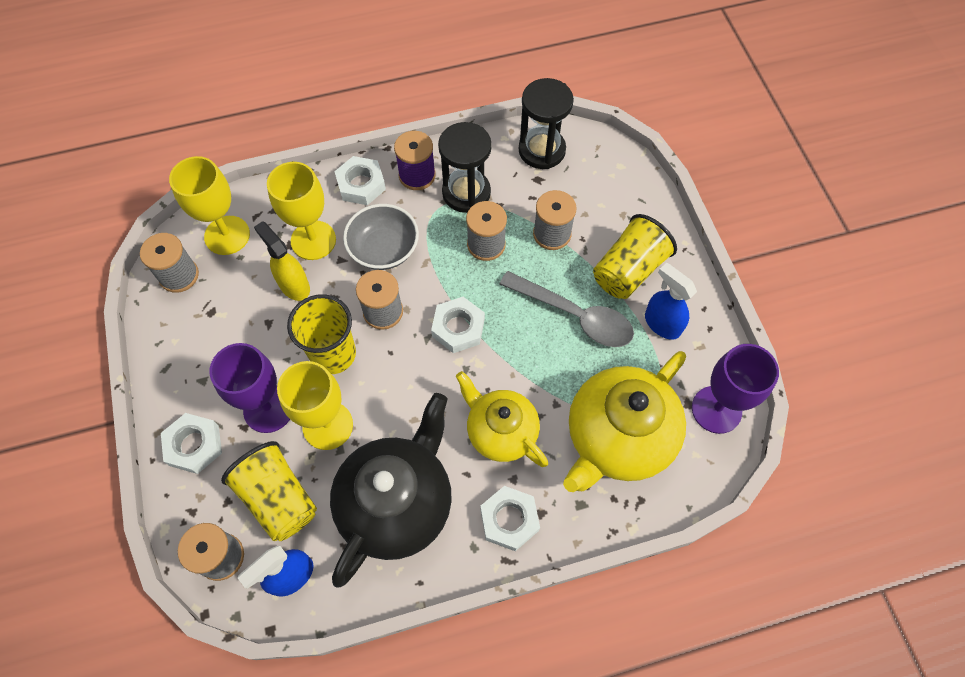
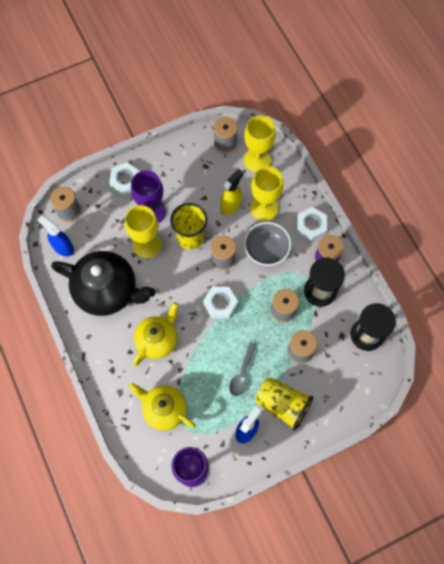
camera: 80 degrees right, 5 degrees up
(278, 498) = (102, 230): yellow cup -> none
(509, 520) = (106, 353): white nut -> none
(575, 315) = (242, 373): grey spoon -> grey spoon, size x0.62
(618, 437) = (164, 409): yellow teapot -> yellow teapot, size x0.64

